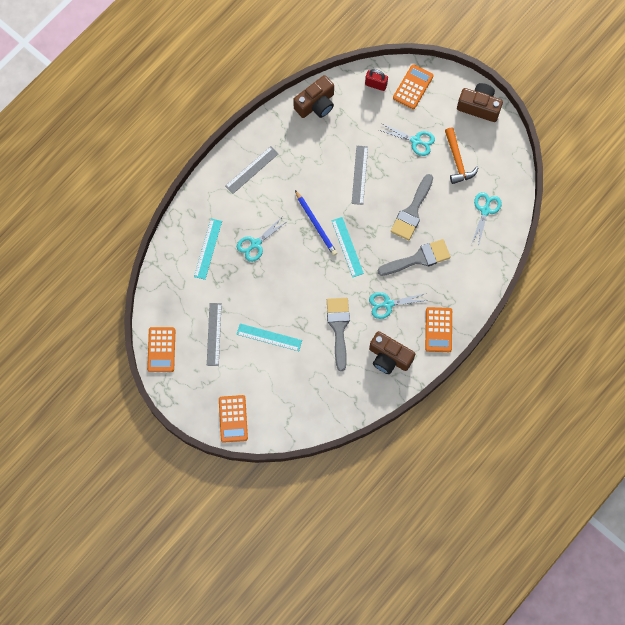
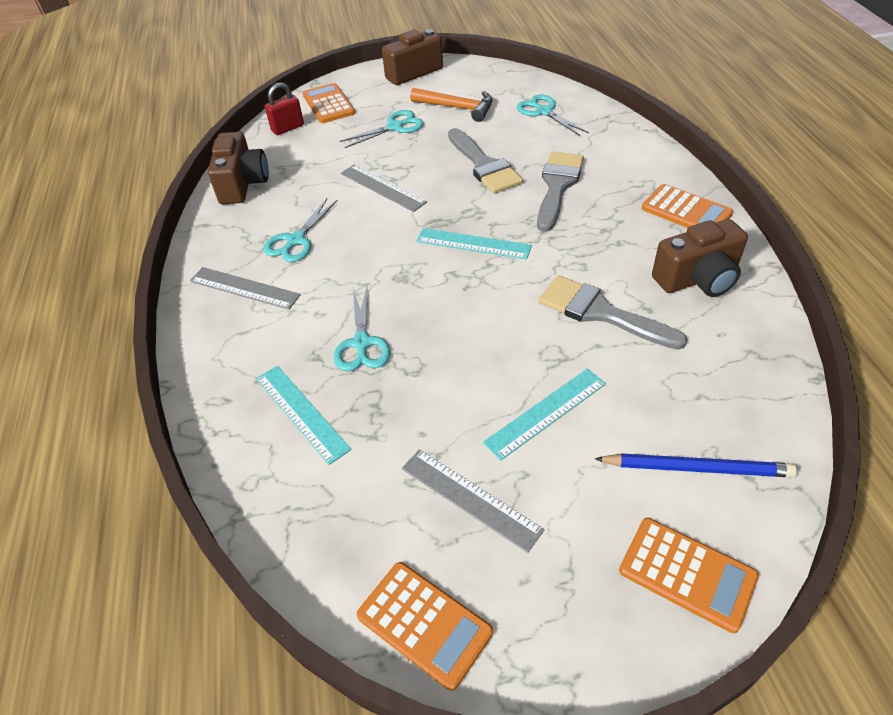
camera: 50 degrees left, 25 degrees down
(251, 170) = (244, 288): grey ruler -> grey ruler turned 60 degrees counterclockwise
(316, 224) = (405, 259): blue pencil -> blue pencil (697, 468)
(388, 304) = (603, 242): turquoise scissors -> turquoise scissors (296, 240)

